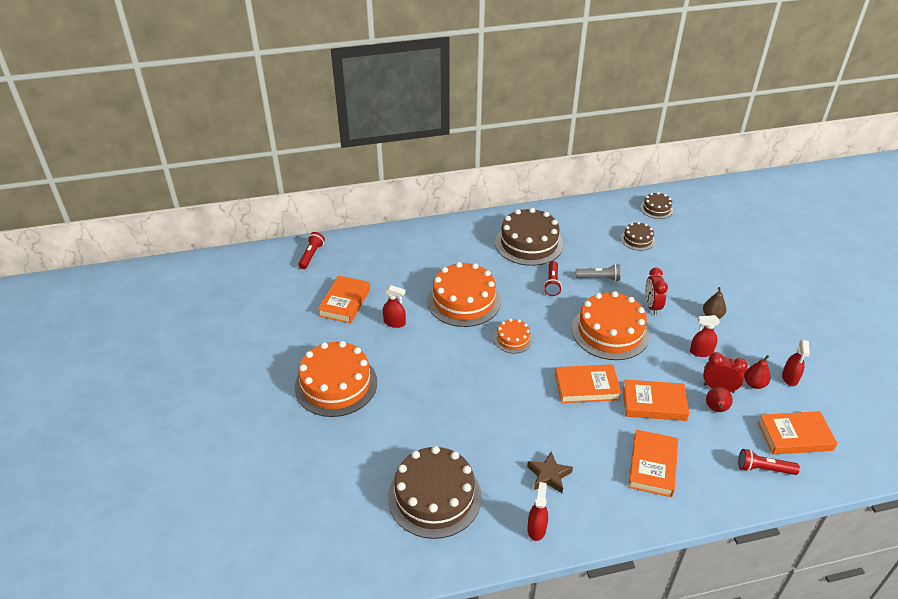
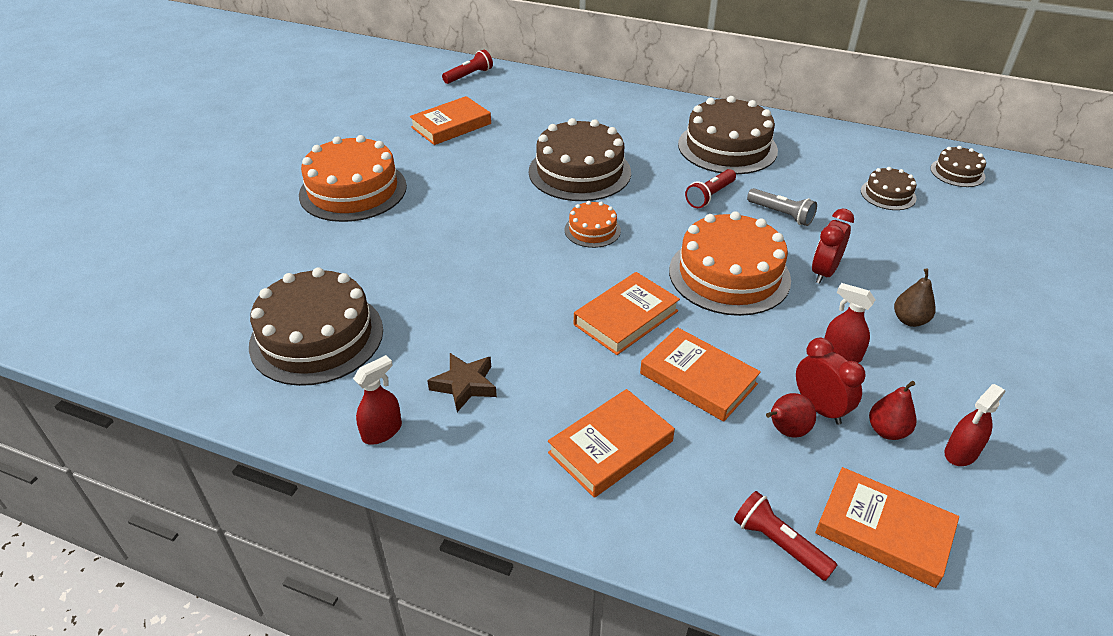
camera: 35 degrees right, 0 degrees up
(394, 323) = (479, 162): red spray bottle -> none
(464, 301) = (579, 172): orange cake -> brown cake
(586, 387) = (626, 318): orange book -> orange book turned 75 degrees counterclockwise

